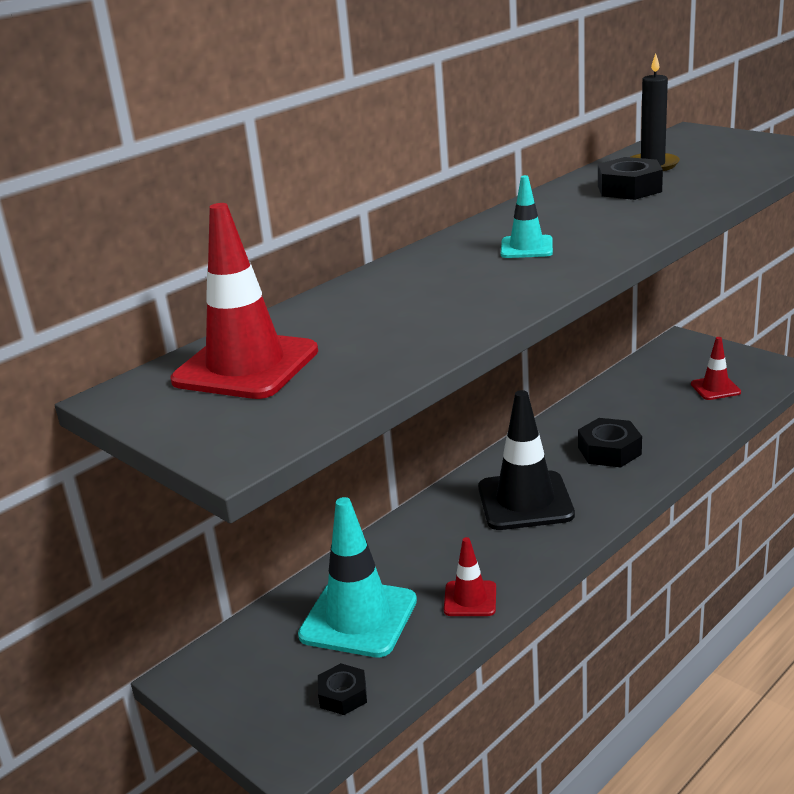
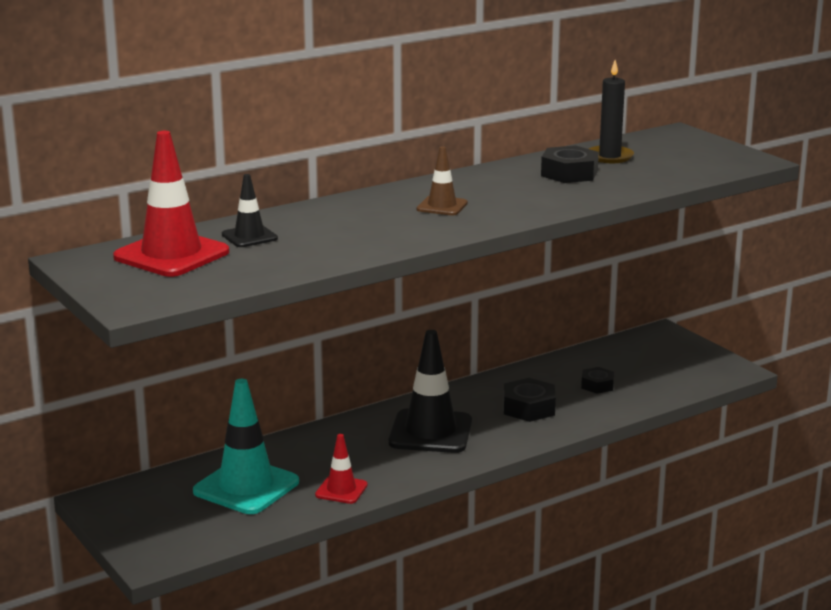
camera: 10 degrees right, 5 degrees down
(329, 324) = (249, 236): none -> black traffic cone
(343, 695) = (207, 532): black nut -> black nut (597, 385)
(526, 247) = (442, 206): turquoise traffic cone -> brown traffic cone
(715, 388) = (661, 376): red traffic cone -> none

